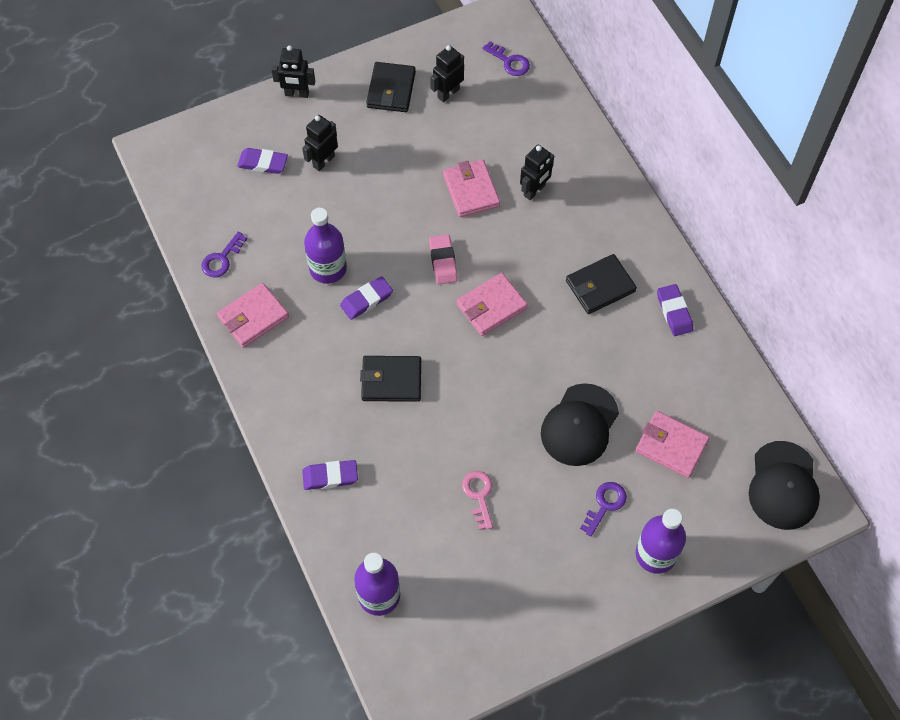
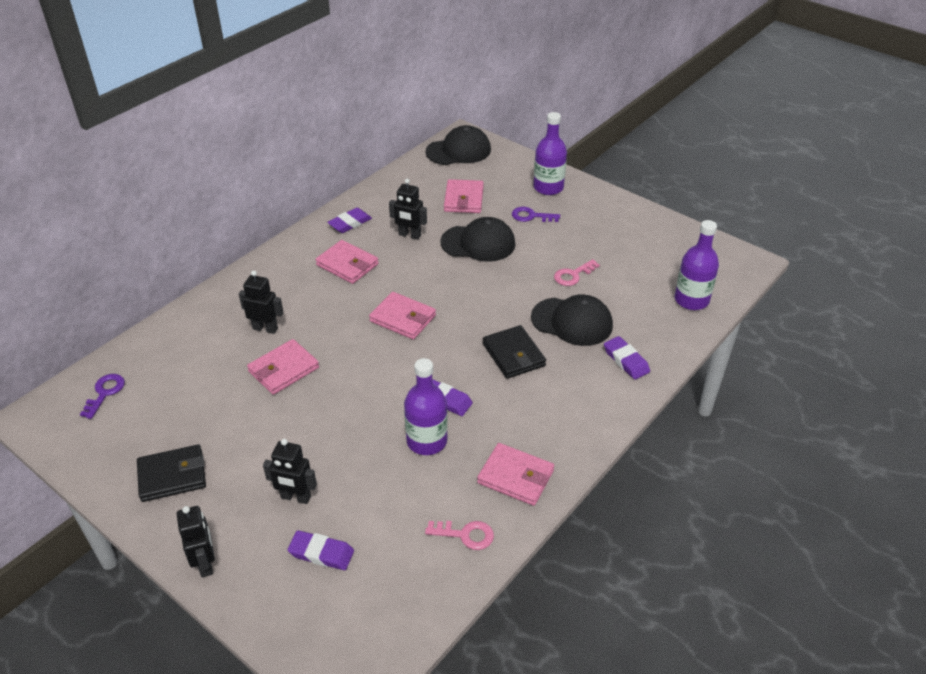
camera: 115 degrees left, 20 degrees down
(222, 259) = (465, 535): purple key -> pink key
(263, 163) = (321, 553): purple eraser -> purple eraser turned 60 degrees counterclockwise
(409, 456) = (572, 321): none -> black cap
(443, 261) = (373, 363): pink eraser -> none
(448, 93) = (163, 426): black robot -> black robot (409, 235)
(600, 286) = (347, 265): black wallet -> pink wallet

